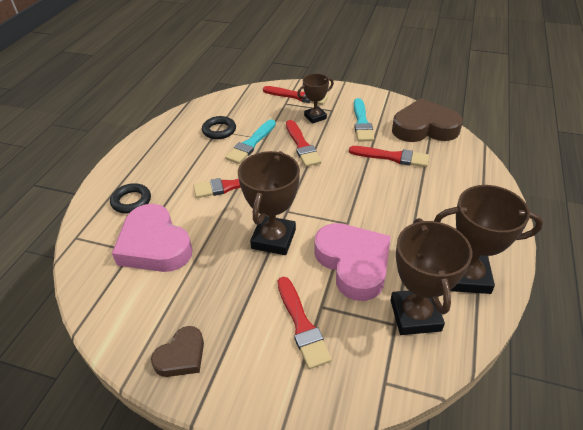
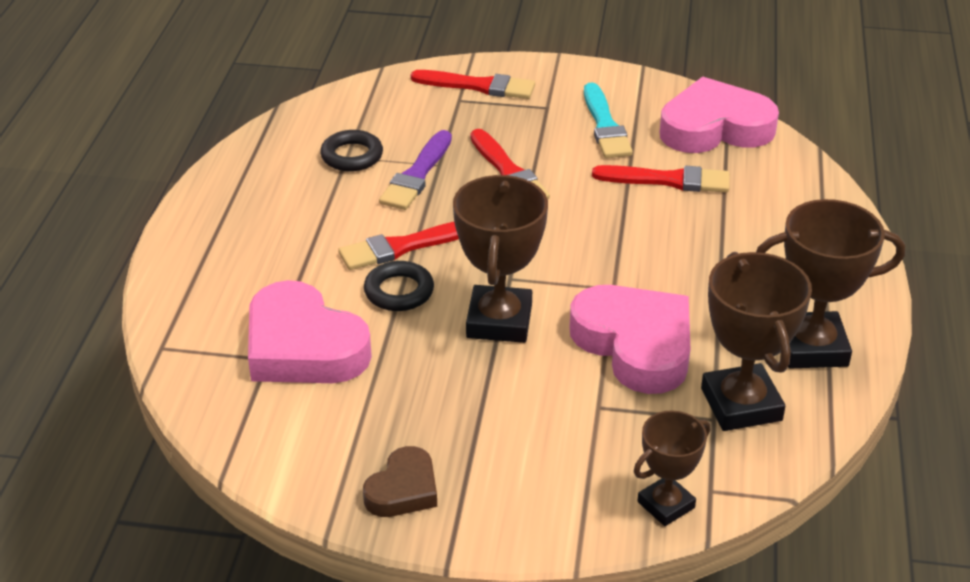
camera: 10 degrees left, 5 degrees down
(131, 201) = (236, 284): black ring -> black ring (399, 291)
(251, 144) = (417, 175): turquoise brush -> purple brush
(302, 325) = (575, 433): red brush -> none
(315, 117) = (520, 121): brown trophy -> brown trophy (666, 505)
(424, 128) = (715, 128): brown heart -> pink heart

